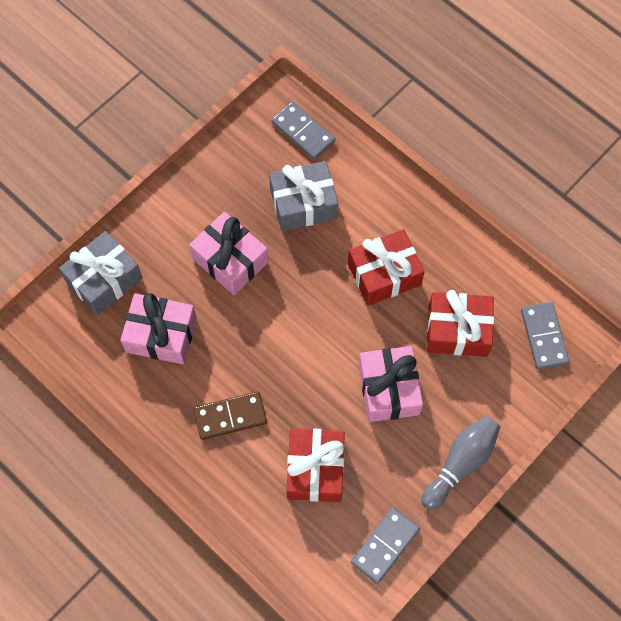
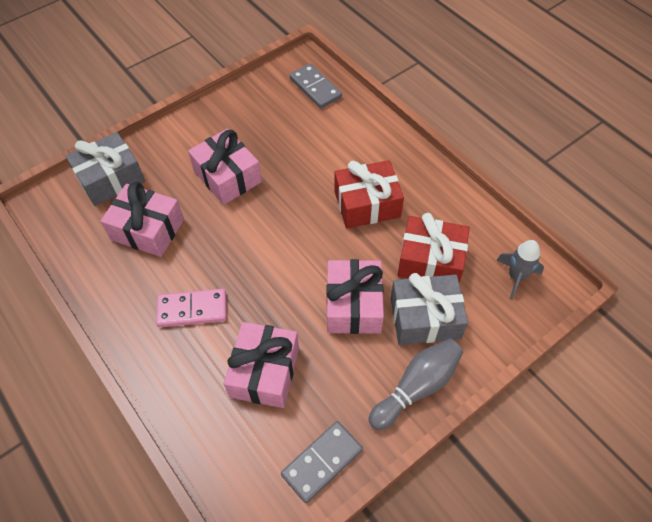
camera: 10 degrees right, 10 degrees down
(230, 416) = (192, 309): brown domino -> pink domino
(303, 203) = (304, 140): grey gift -> grey gift (425, 318)
(315, 469) = (264, 372): red gift -> pink gift
(543, 337) = (516, 277): grey domino -> grey rocket

